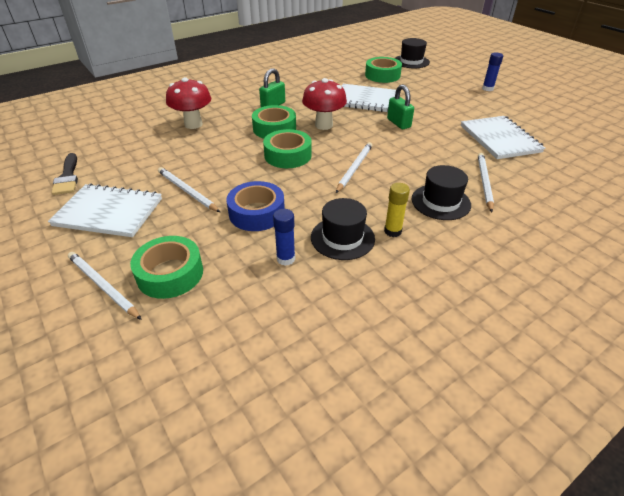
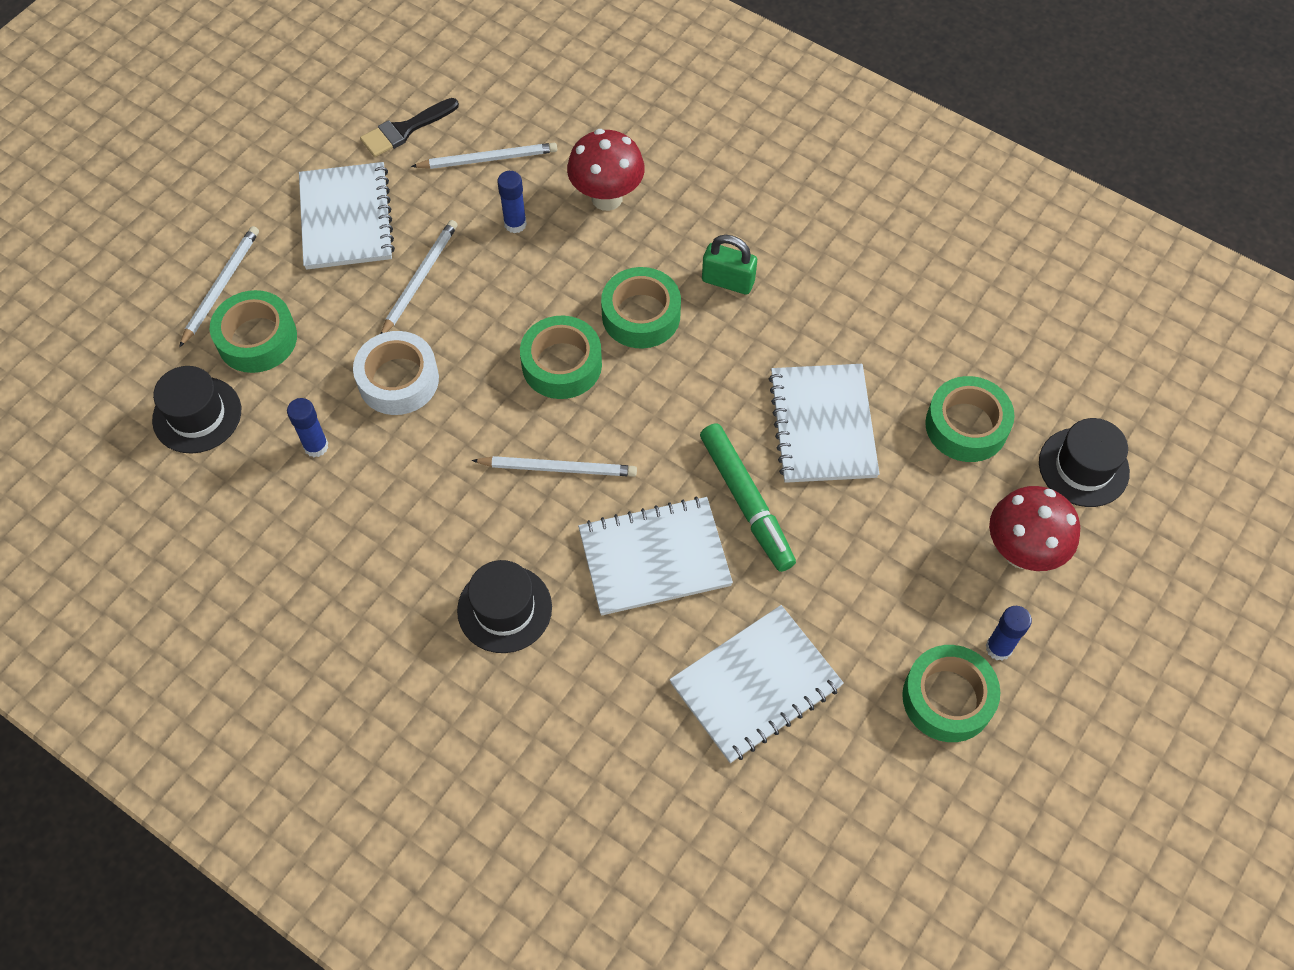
camera: 70 degrees right, 20 degrees up
(181, 152) = (515, 224): none -> blue glue stick
(257, 213) = (398, 380): blue tape -> white tape
(324, 125) = (685, 383): red mushroom -> red mushroom (1021, 552)
(342, 238) = (376, 498): black hat -> black hat (197, 415)
(392, 231) = (410, 556): yellow glue stick -> none
(398, 123) = (746, 501): green padlock -> green marker
(422, 151) = (654, 558): none -> white notebook
(484, 182) = (584, 668): white pencil -> white pencil (487, 159)
(510, 101) = (947, 698): none -> green tape

